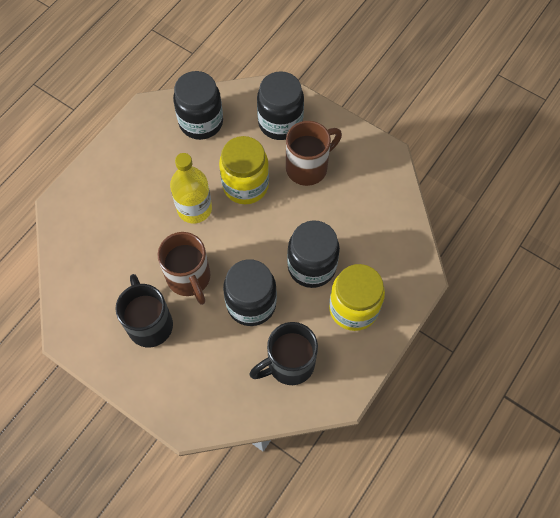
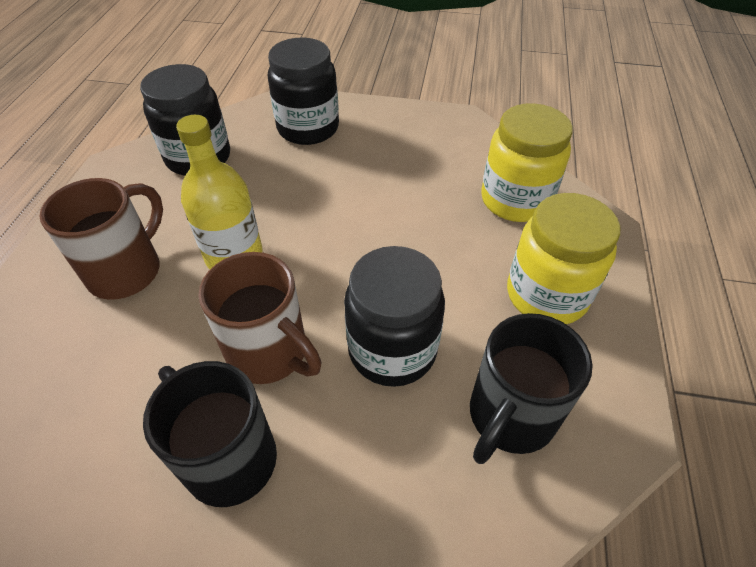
camera: 25 degrees left, 15 degrees down
(245, 185) = (297, 204): yellow jar -> yellow jar (515, 200)
(308, 167) = (372, 159): brown mug -> brown mug (127, 270)
(311, 266) = (451, 265): black jar -> none

